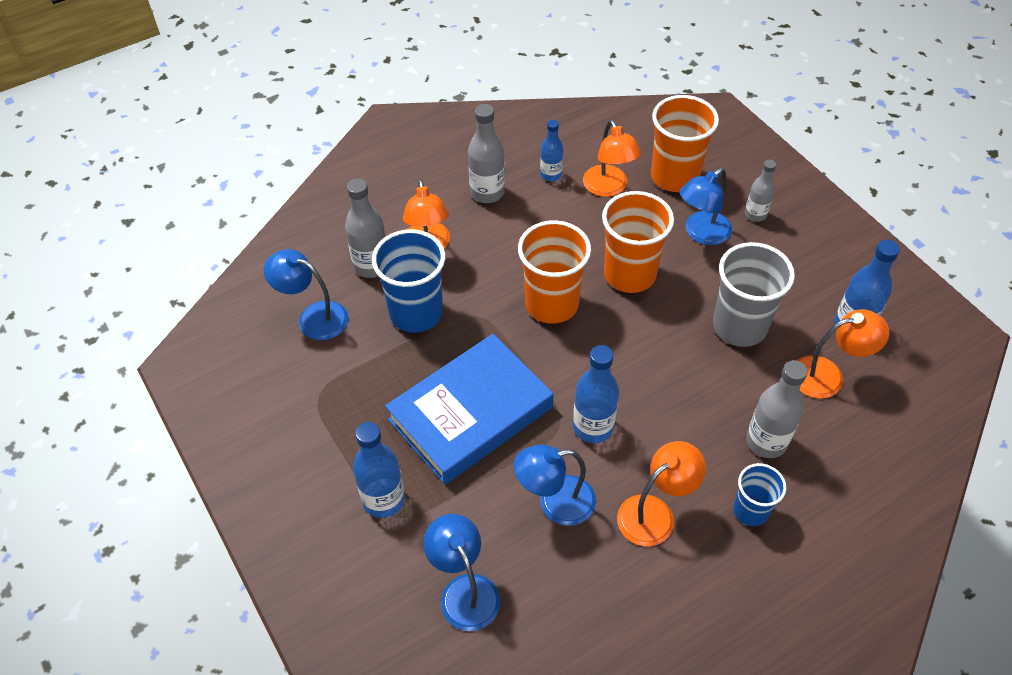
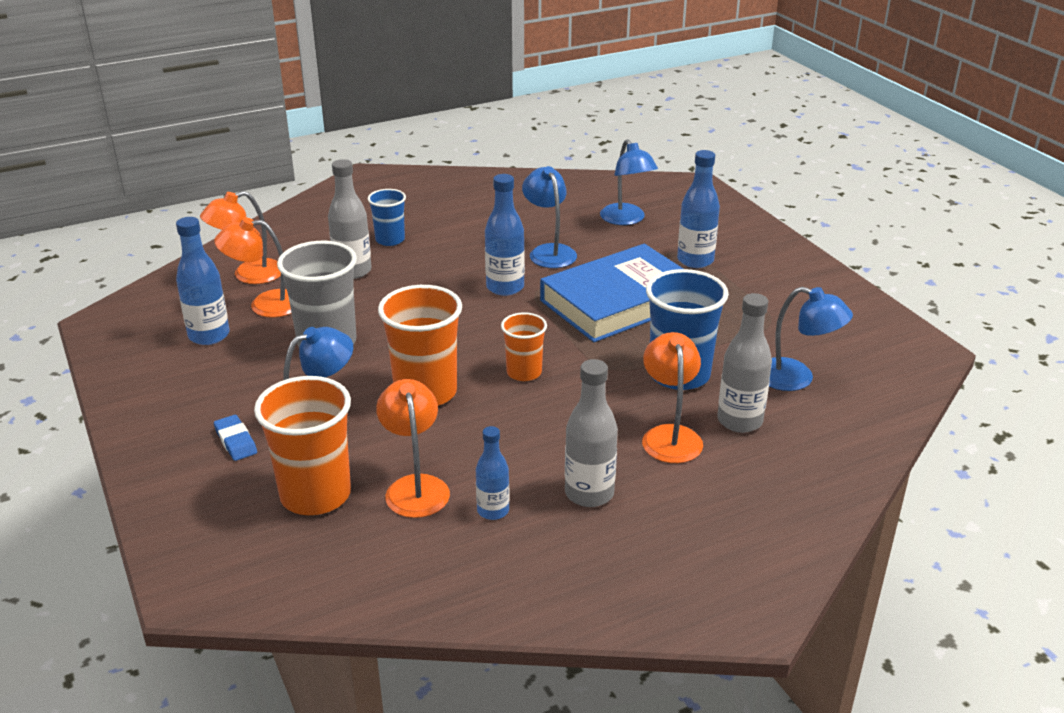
camera: 175 degrees left, 20 degrees down
(551, 304) = (524, 372): orange cup -> orange cup, size x0.58
(555, 503) = (549, 251): blue lamp -> blue lamp turned 105 degrees counterclockwise
(655, 513) = (468, 243): orange lamp -> orange lamp (248, 275)
(755, 214) = (236, 441): grey bottle -> blue eraser

